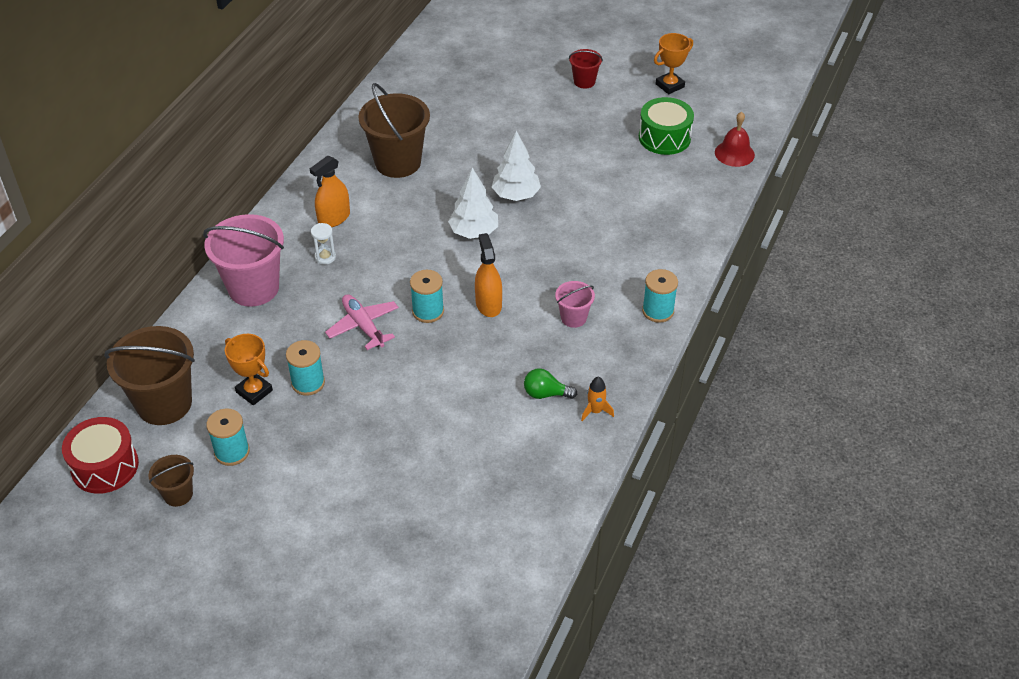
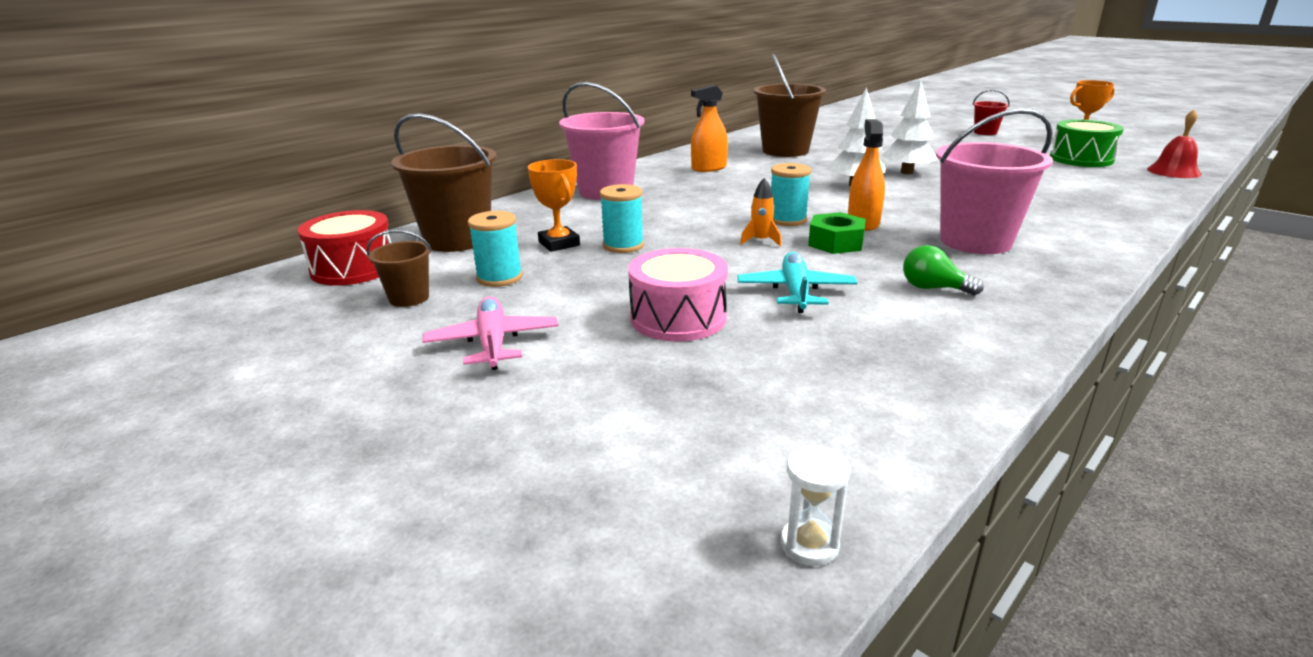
camera: 20 degrees right, 20 degrees down
(325, 257) = (688, 184): white hourglass -> white hourglass (809, 545)
(363, 326) = (708, 220): pink plane -> pink plane (493, 343)
(383, 471) = (678, 318): none -> pink drum
(454, 420) = (795, 292): none -> turquoise plane
(472, 342) = (836, 243): none -> green nut
(573, 318) = (975, 241): pink bucket -> pink bucket, size x1.99
(595, 411) = (1012, 311): orange rocket -> orange rocket (760, 241)
(658, 311) = (1098, 249): turquoise spool -> none

